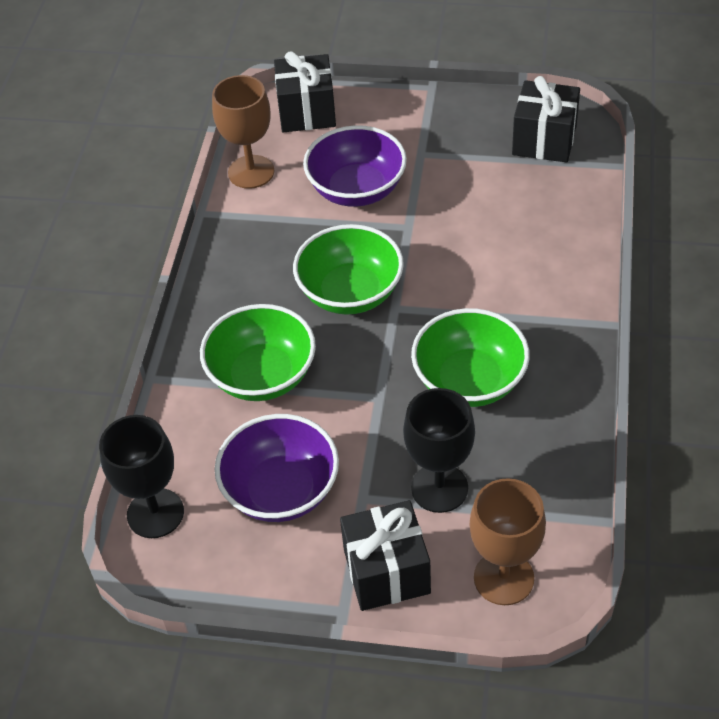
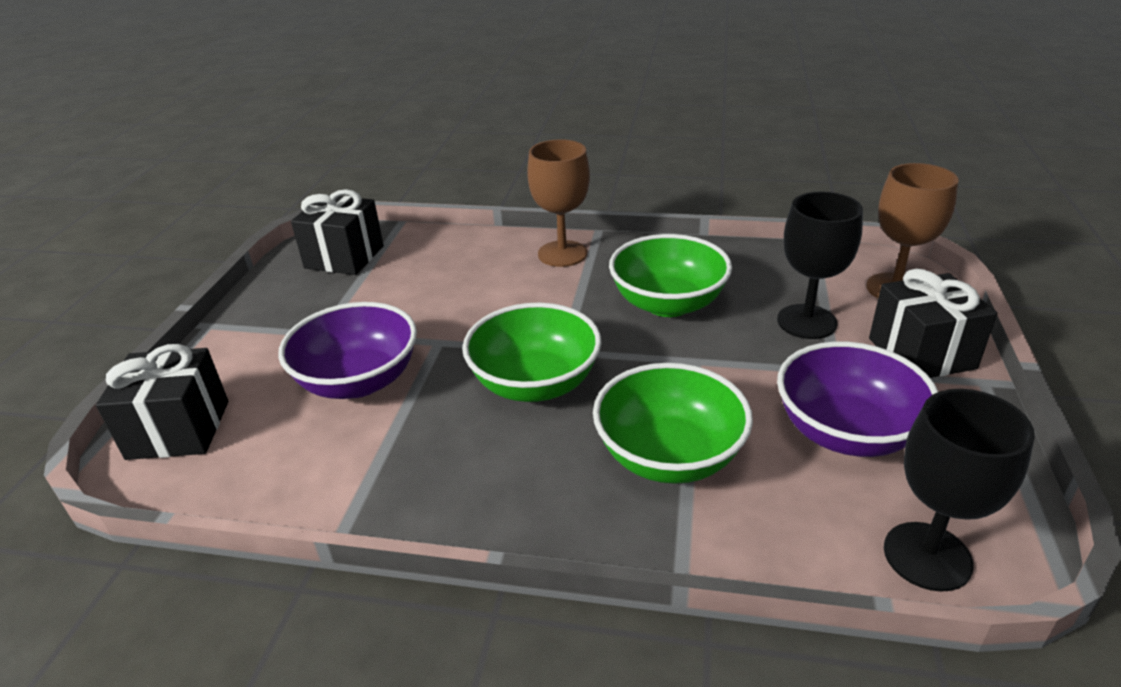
camera: 90 degrees left, 15 degrees down
(251, 172) = (273, 485): brown goblet -> brown goblet (562, 254)

